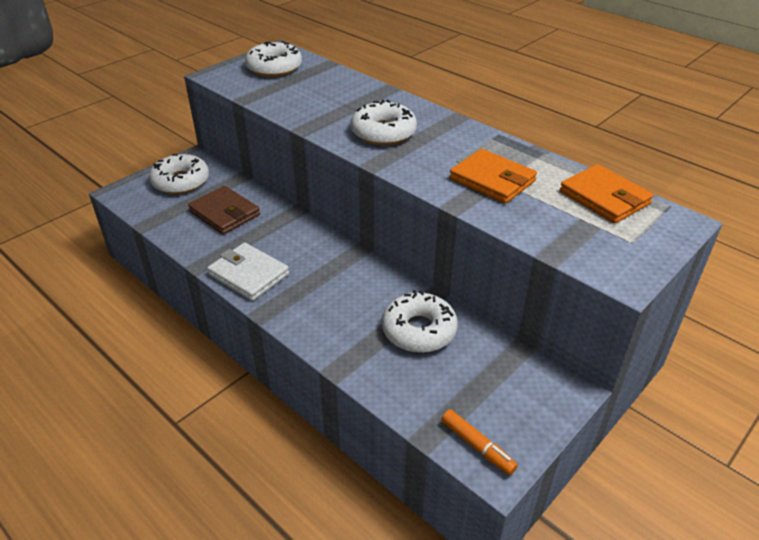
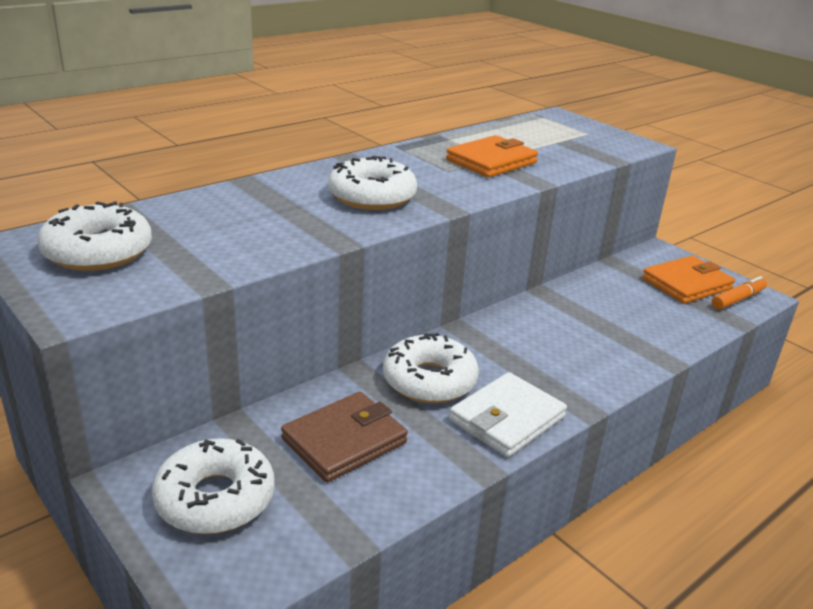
camera: 85 degrees left, 10 degrees down
(419, 330) = (600, 307): white donut -> white donut (429, 380)
(604, 197) = (523, 129): orange wallet -> orange wallet (686, 284)

